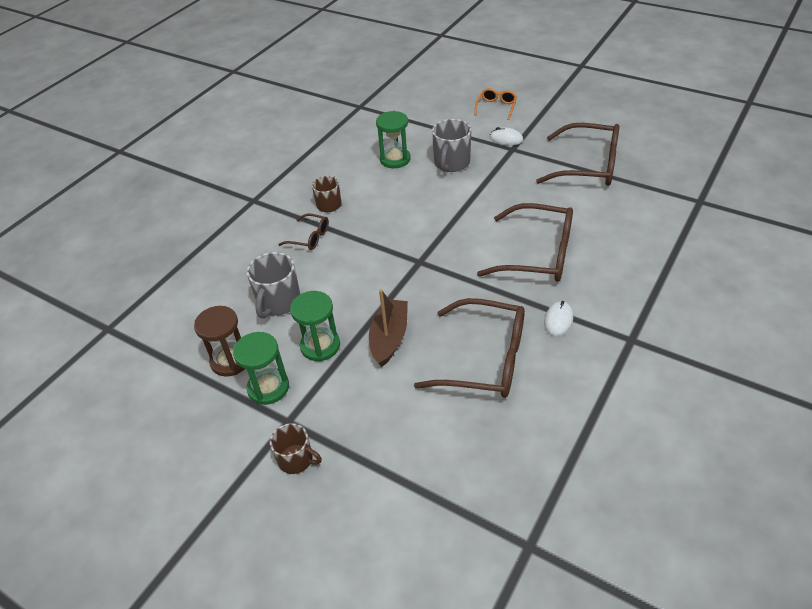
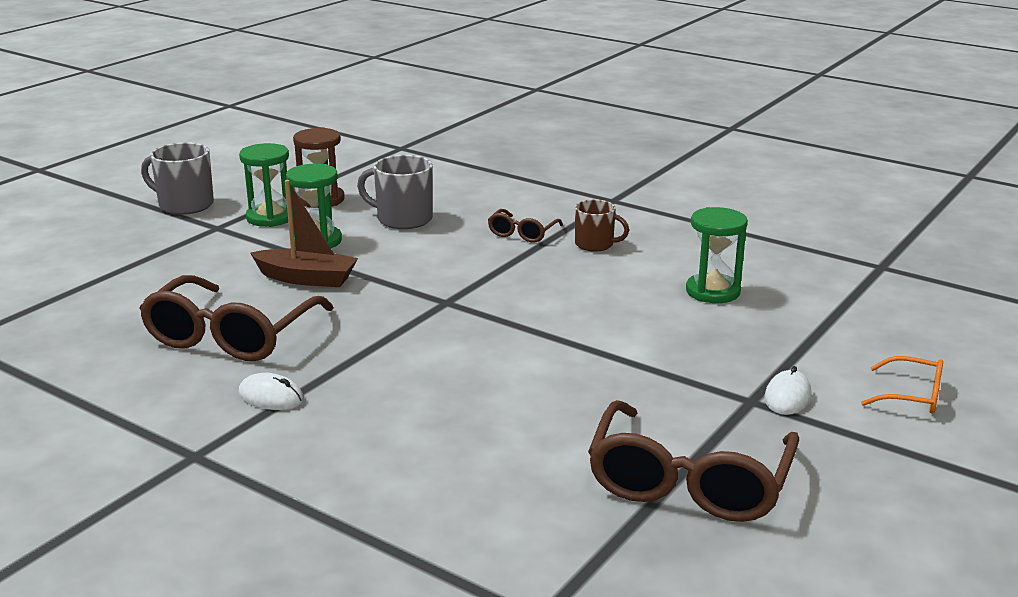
camera: 90 degrees right, 20 degrees down
(296, 460) = (164, 232): brown mug -> none
(451, 163) = (701, 338): grey mug -> grey mug (184, 205)
(537, 254) = (428, 395): brown glasses -> none

